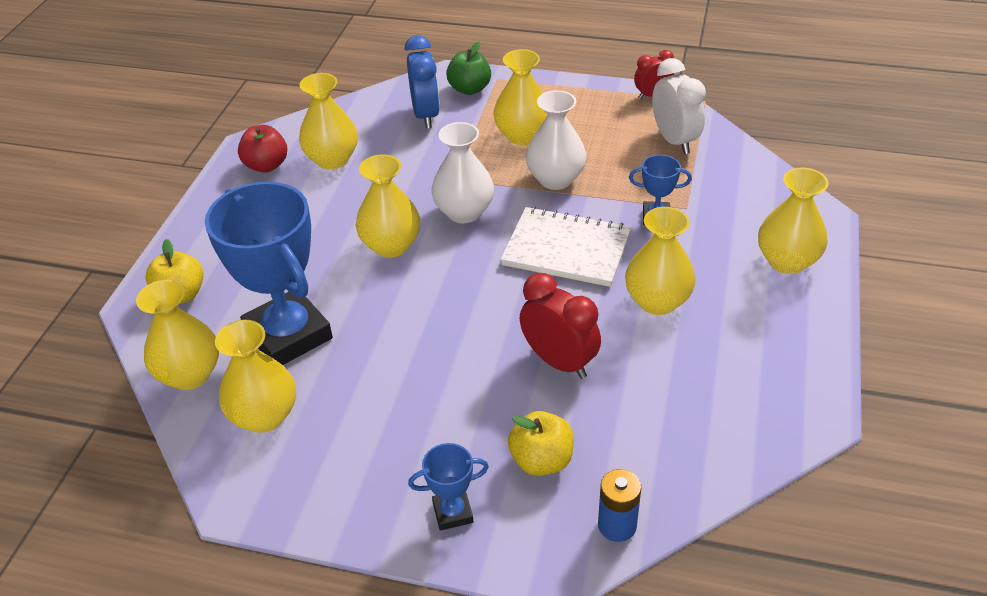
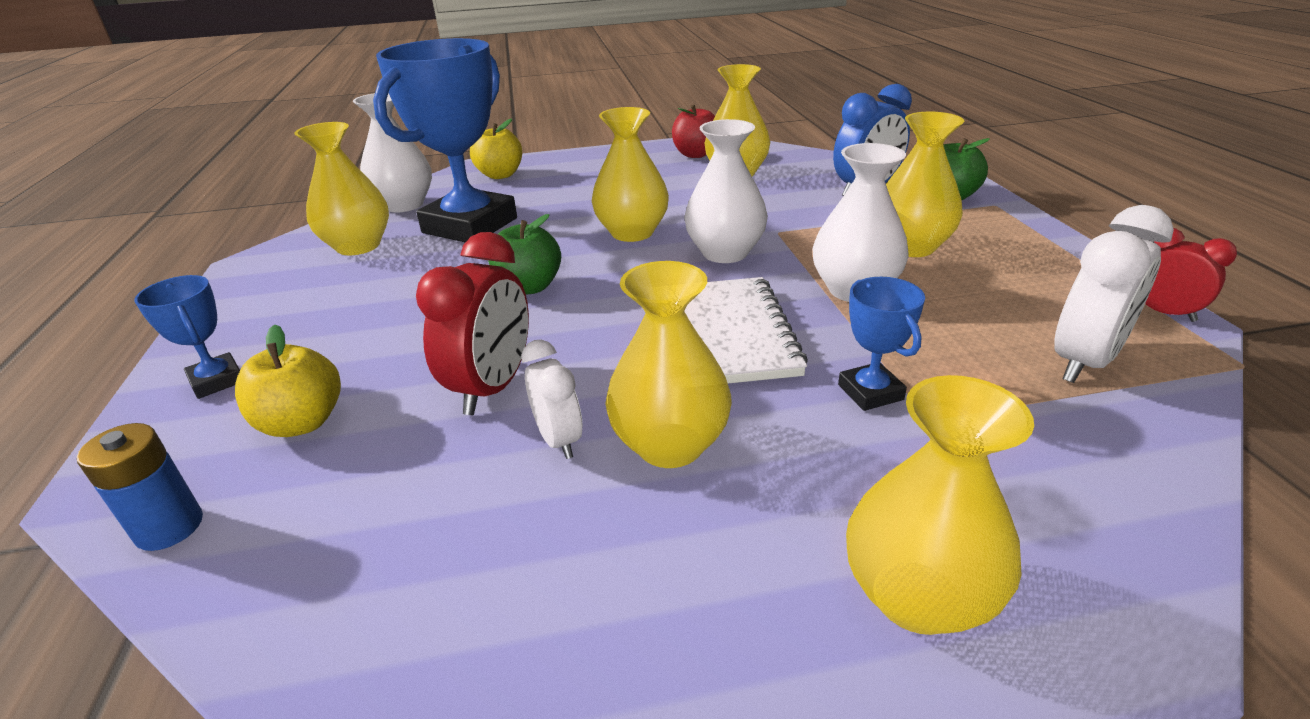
camera: 65 degrees right, 10 degrees down
(190, 374) = (404, 205): yellow vase -> white vase
(436, 320) = (529, 287): none -> green apple
(629, 343) = (559, 440): none -> white clock

